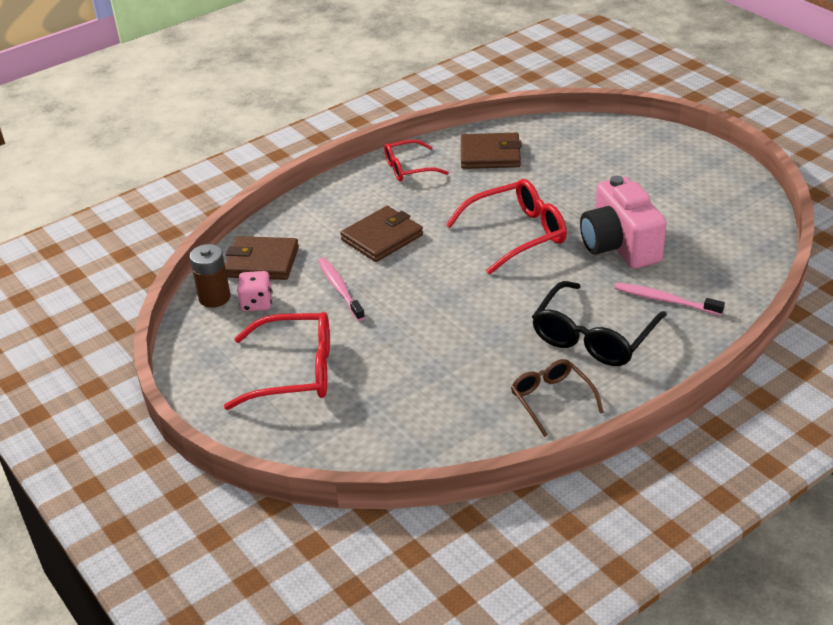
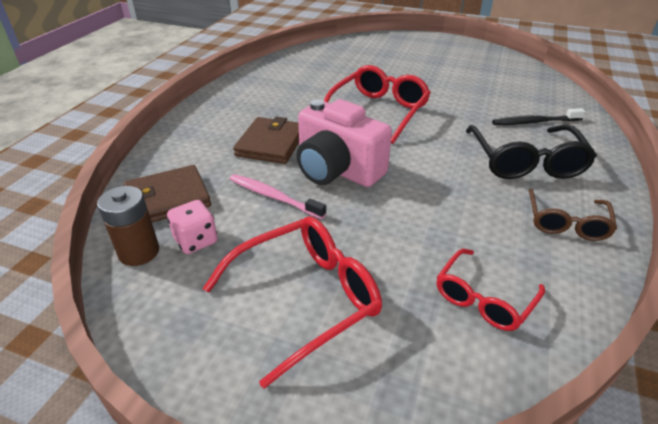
camera: 35 degrees left, 0 degrees up
(408, 168) = (243, 92): red glasses -> red glasses (483, 299)
(490, 154) = (298, 70): brown wallet -> none
(551, 400) = (566, 223): brown glasses -> brown glasses turned 105 degrees counterclockwise
(619, 246) = (458, 99): pink camera -> pink camera (337, 170)
(665, 300) = (535, 122): pink toothbrush -> black toothbrush

